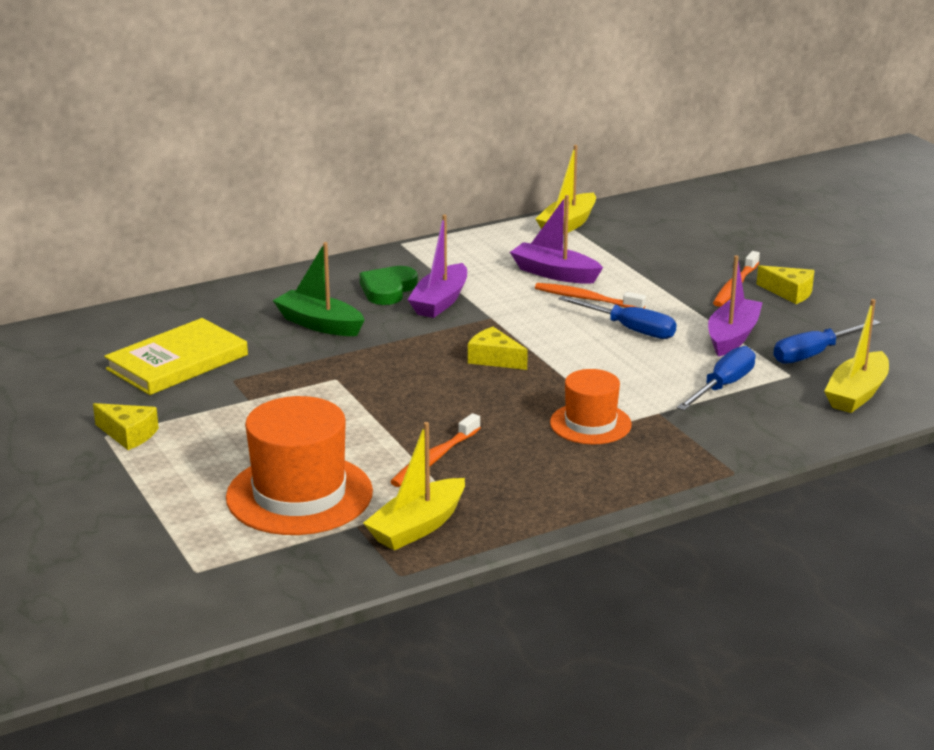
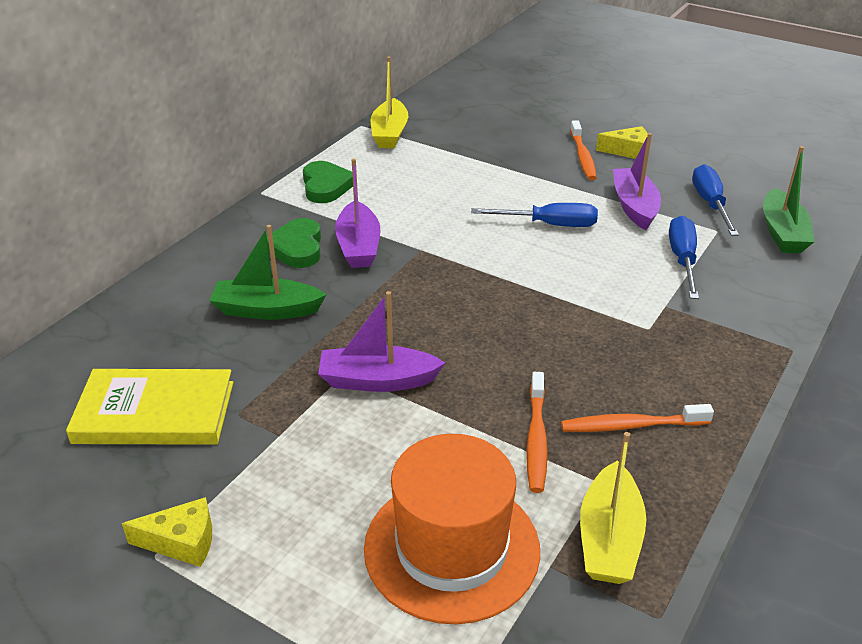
camera: 30 degrees left, 10 degrees up
(177, 362) = (154, 412): yellow book -> yellow book turned 75 degrees clockwise
(462, 252) = (326, 186): none -> green heart
(494, 359) = (470, 295): yellow cheese -> none
(554, 273) = (429, 186): purple boat -> purple boat (377, 380)
(586, 299) = (482, 204): orange toothbrush -> orange toothbrush (631, 425)
(590, 424) = (626, 340): orange hat -> none
(814, 354) = (710, 204): blue screwdriver -> blue screwdriver turned 150 degrees clockwise
(856, 394) = (782, 233): yellow boat -> green boat

